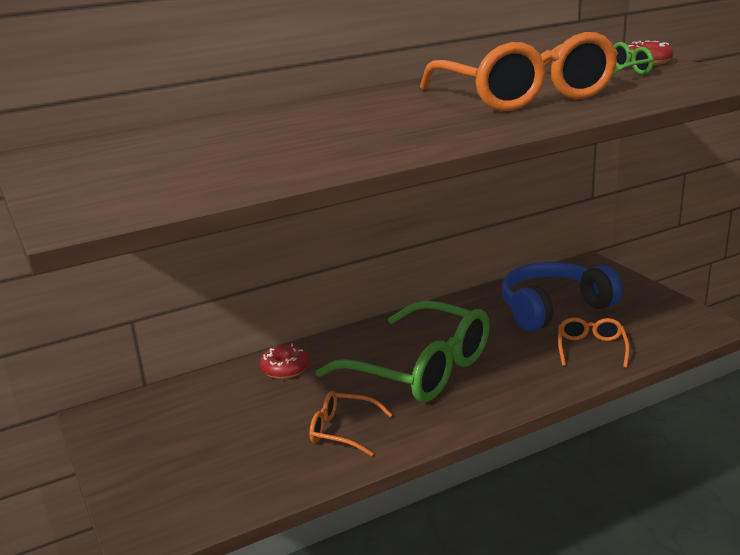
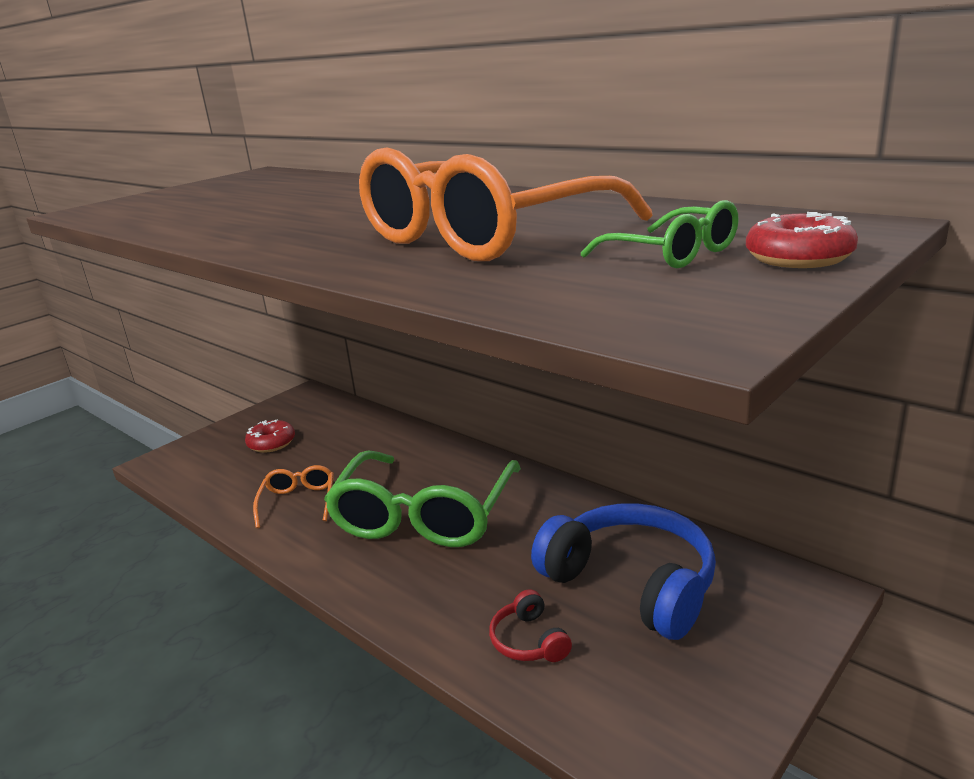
camera: 70 degrees right, 0 degrees up
(285, 369) = (399, 442): red donut -> red donut (271, 443)
(591, 349) = (528, 641): orange glasses -> red headphones

